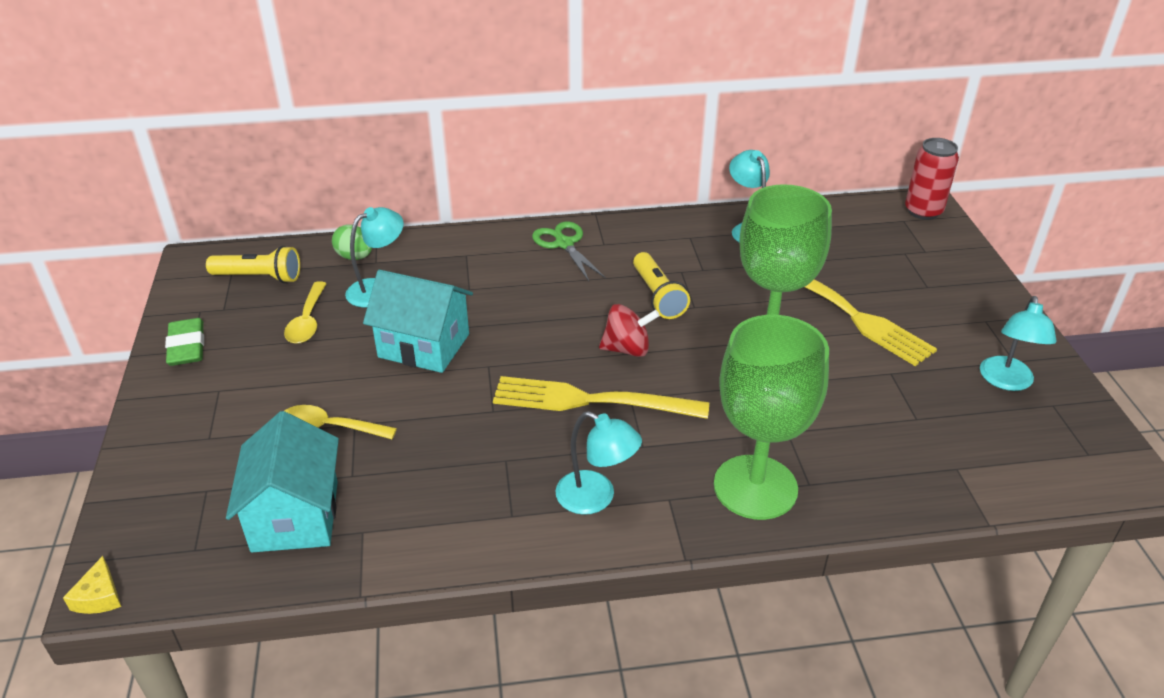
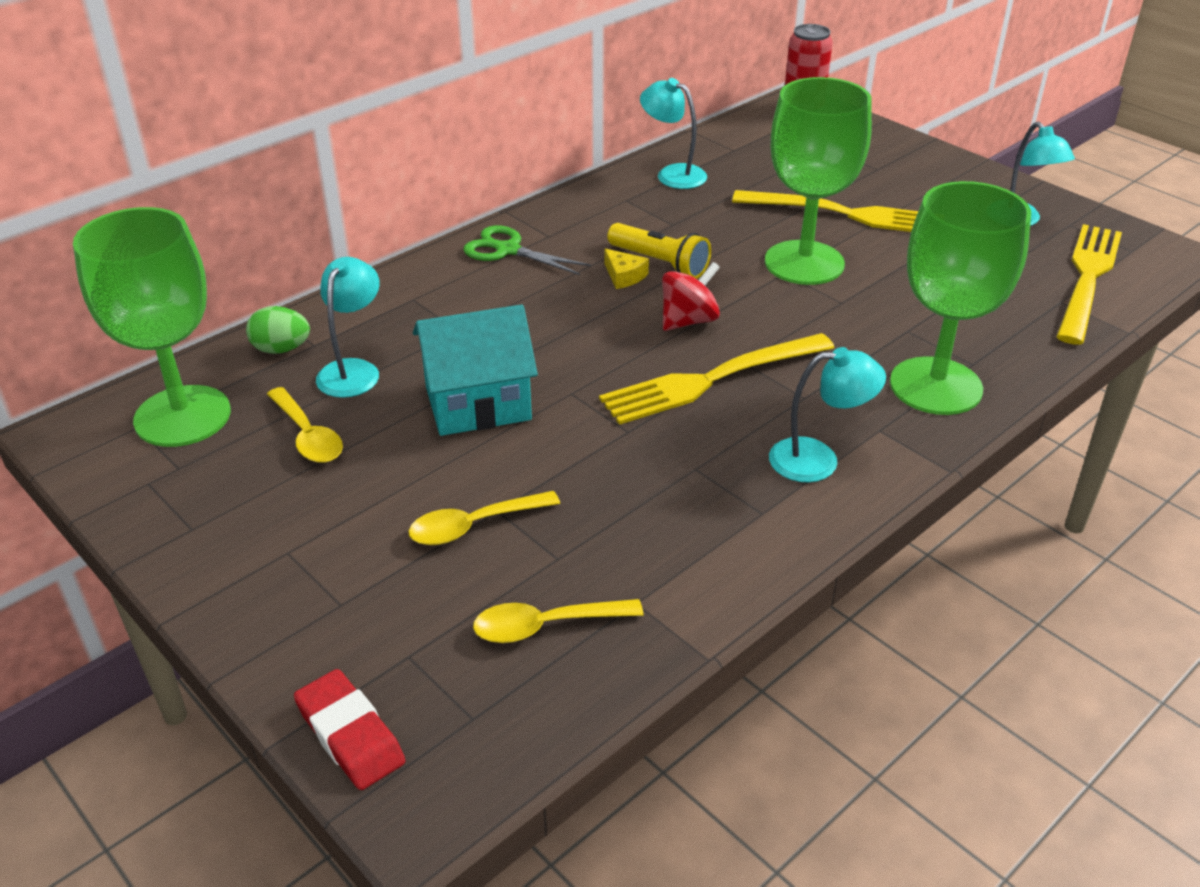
camera: 35 degrees left, 0 degrees up
(99, 596) = (419, 826): yellow cheese -> yellow cheese (624, 276)
(128, 520) = (350, 735): none -> red eraser
(187, 346) = (182, 527): green eraser -> none
(259, 277) = (182, 416): yellow flashlight -> green goblet
(295, 516) = (545, 626): turquoise house -> yellow spoon
(1009, 459) = (1087, 278): none -> yellow fork

